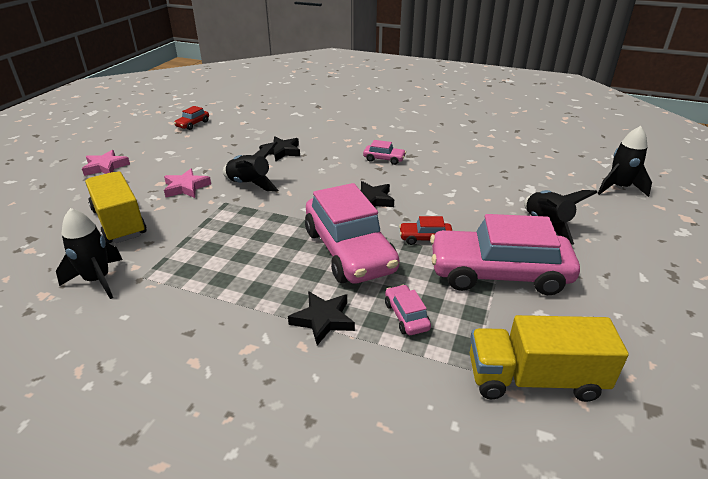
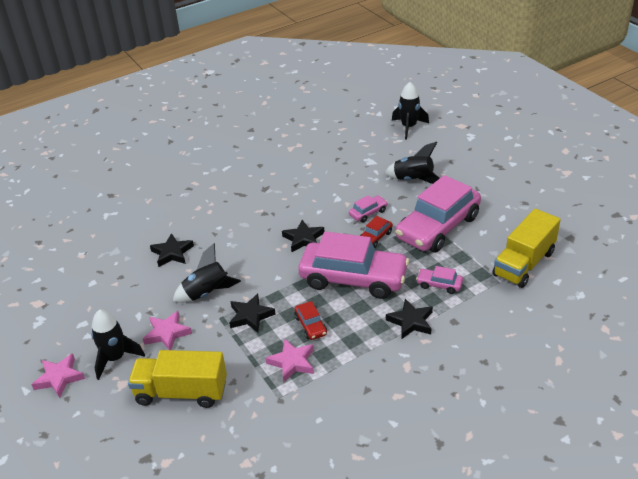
camera: 50 degrees left, 5 degrees up
(98, 280) = (258, 425): black rocket -> black rocket (115, 358)
(193, 124) = (39, 289): red car -> red car (310, 325)
(196, 264) = (292, 362): none -> pink star
(240, 216) = (250, 316): none -> black star
(384, 159) = (254, 204): pink car -> pink car (368, 213)

